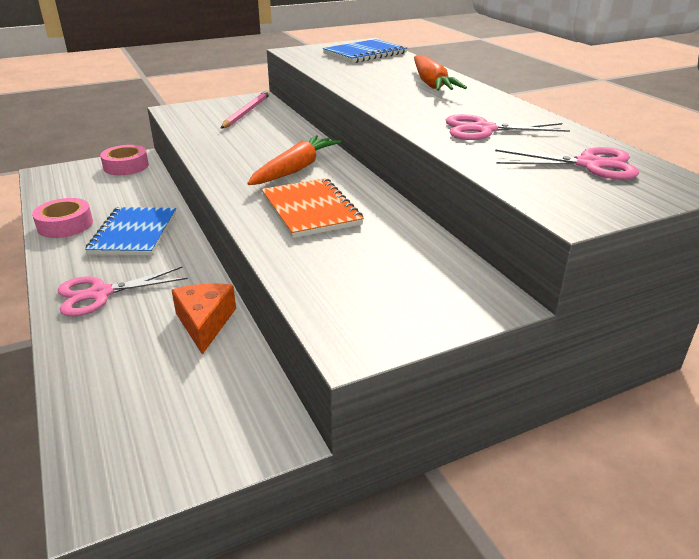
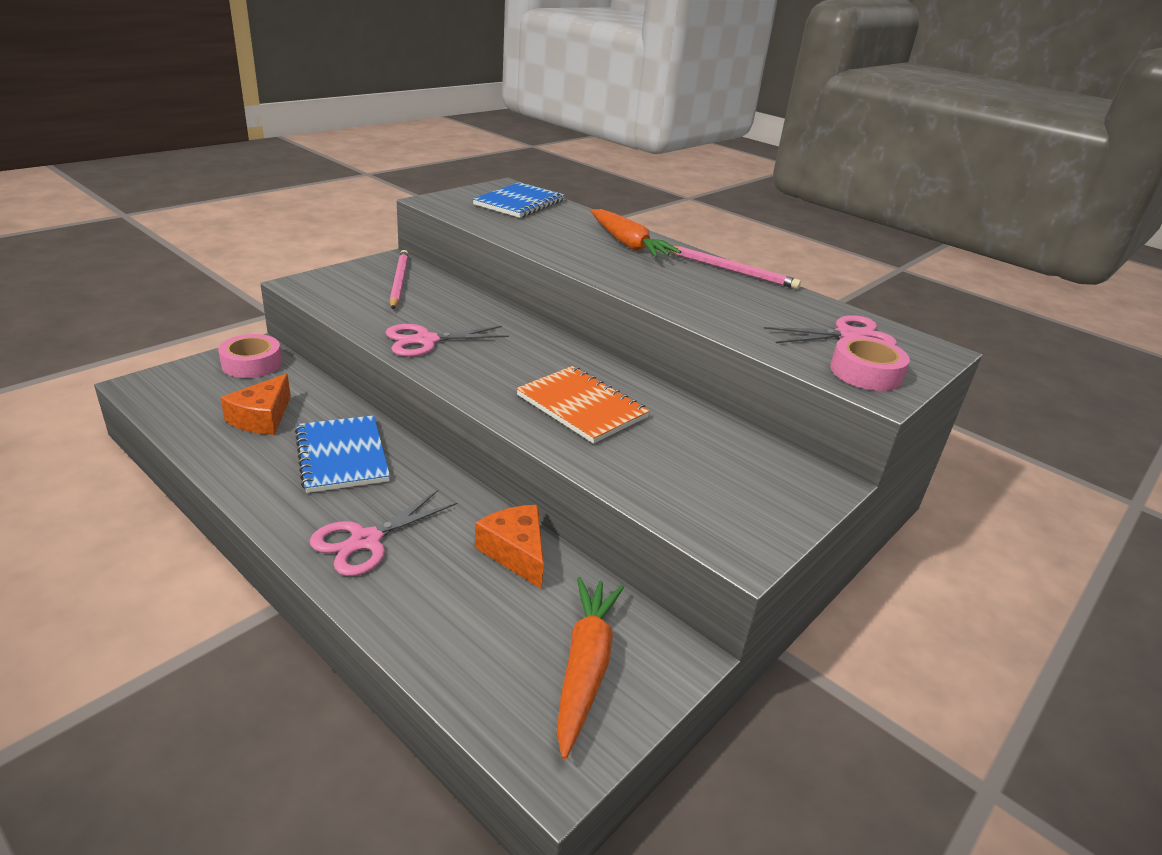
camera: 25 degrees left, 0 degrees up
(65, 225) = (240, 457): pink tape -> pink tape (865, 372)
(102, 201) = (262, 418): none -> orange cheese
(295, 169) = (523, 357): orange carrot -> orange carrot (585, 667)
(484, 130) = (728, 302): pink scissors -> pink scissors (426, 341)
(514, 107) = (730, 270): none -> pink pencil

